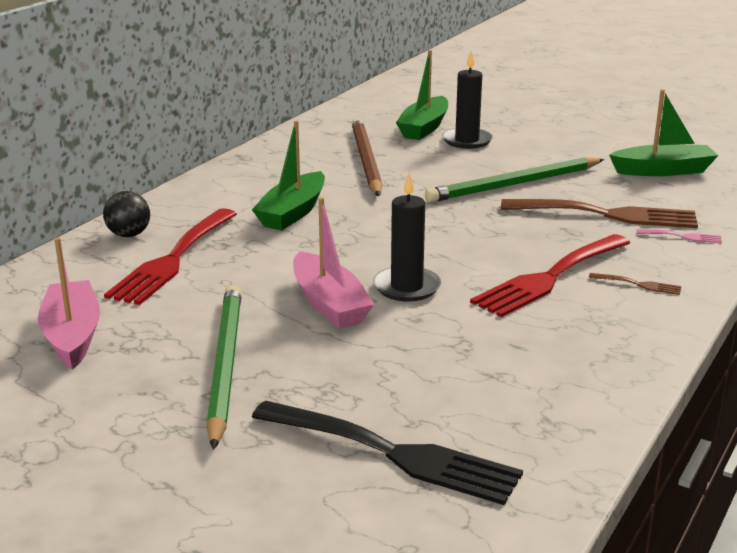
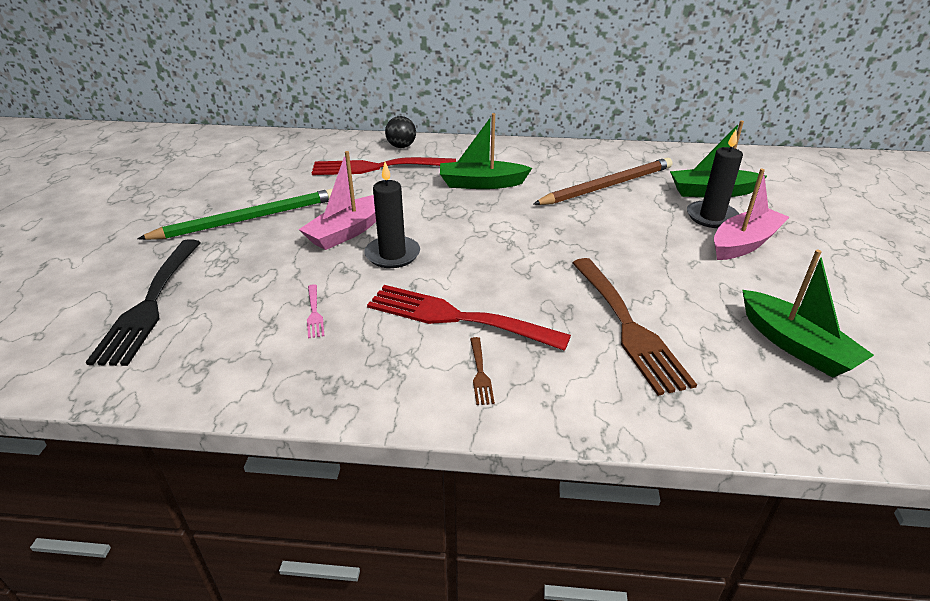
camera: 65 degrees right, 10 degrees up
(72, 335) = (265, 169): pink boat -> pink boat (744, 243)
(514, 184) = (640, 260): green pencil -> none
(683, 236) = (623, 387): pink fork -> pink fork (314, 313)

